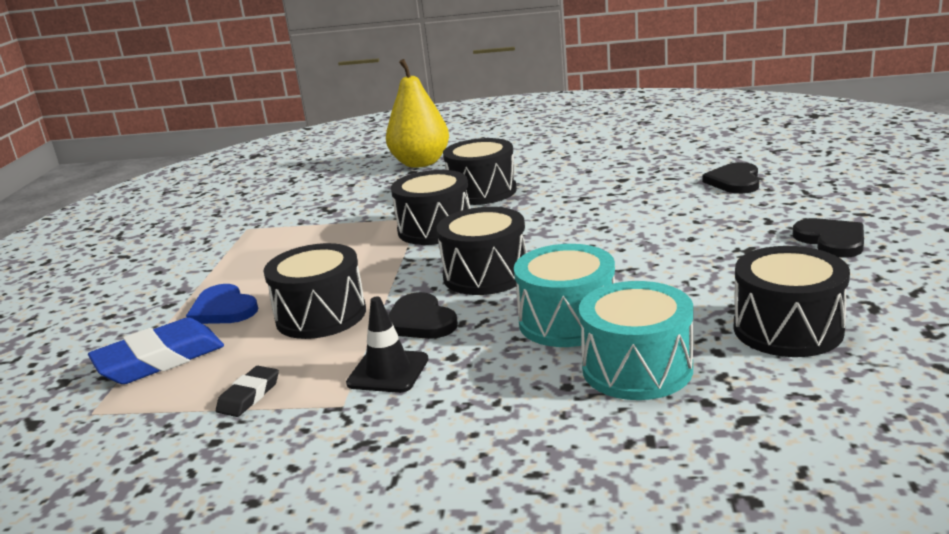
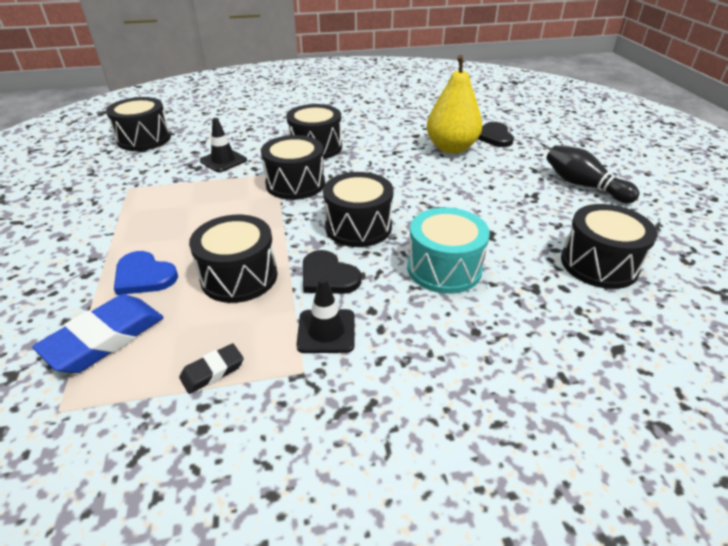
camera: 20 degrees left, 15 degrees up
(249, 396) = (212, 371): black eraser -> black eraser turned 45 degrees clockwise
(287, 182) = (144, 139): none -> black drum
(364, 204) = (223, 160): none -> black traffic cone
(421, 163) = (252, 121): yellow pear -> yellow pear (451, 148)
(637, 369) = (518, 309): turquoise drum -> none
(831, 240) = (583, 185): black heart -> black bowling pin

